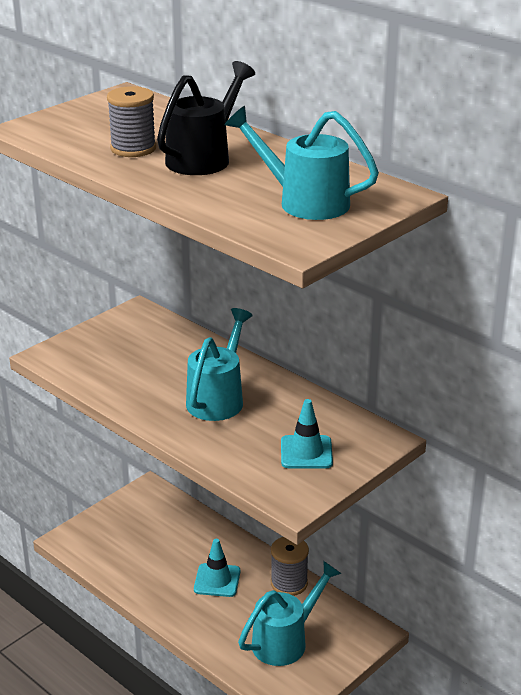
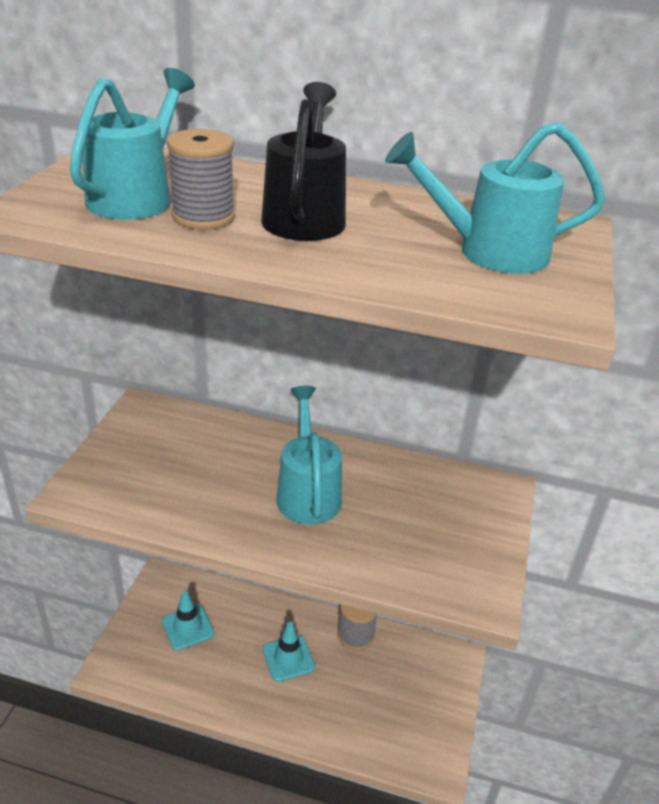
camera: 30 degrees left, 5 degrees up
(285, 640) = (392, 701): turquoise watering can -> turquoise watering can (136, 197)
(306, 452) = (446, 531): turquoise traffic cone -> turquoise traffic cone (188, 627)

